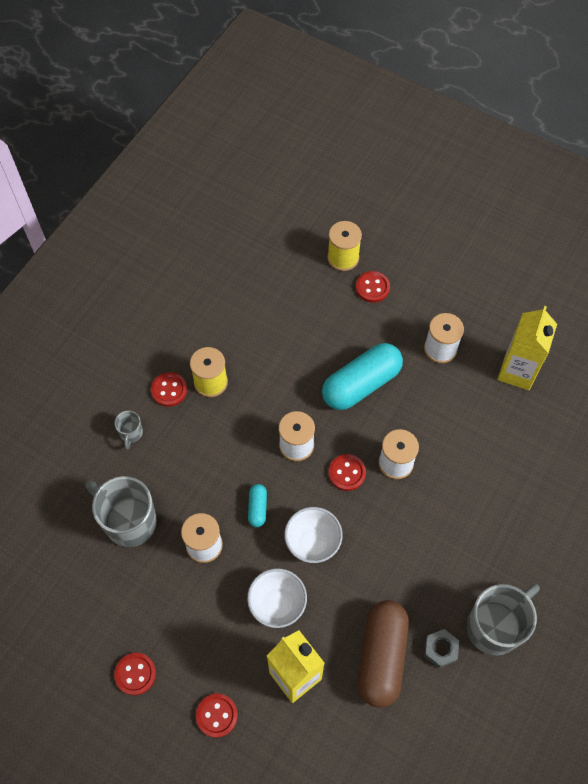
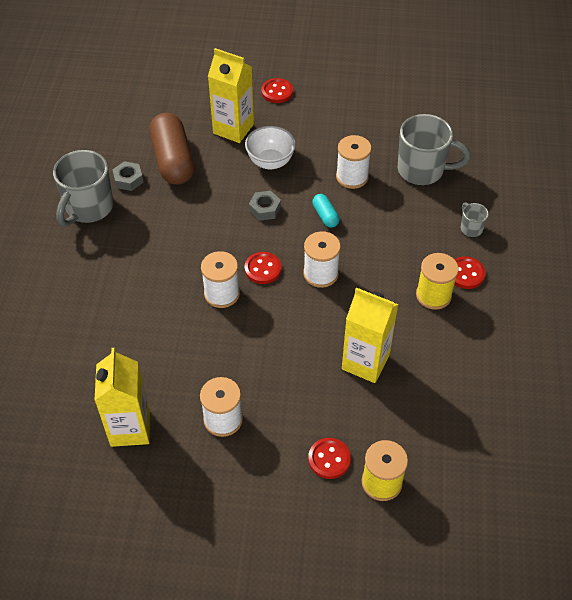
camera: 155 degrees right, 10 degrees down
(135, 674) = (348, 92): red button -> none
(304, 348) = (365, 362): none -> yellow carton
(312, 543) = (265, 209): white bowl -> grey nut
(361, 384) = (288, 350): turquoise capsule -> none

